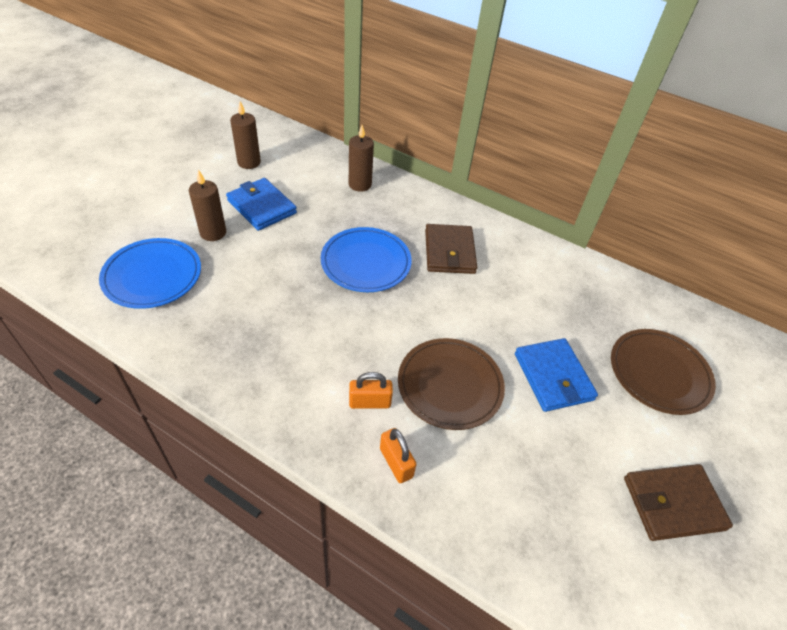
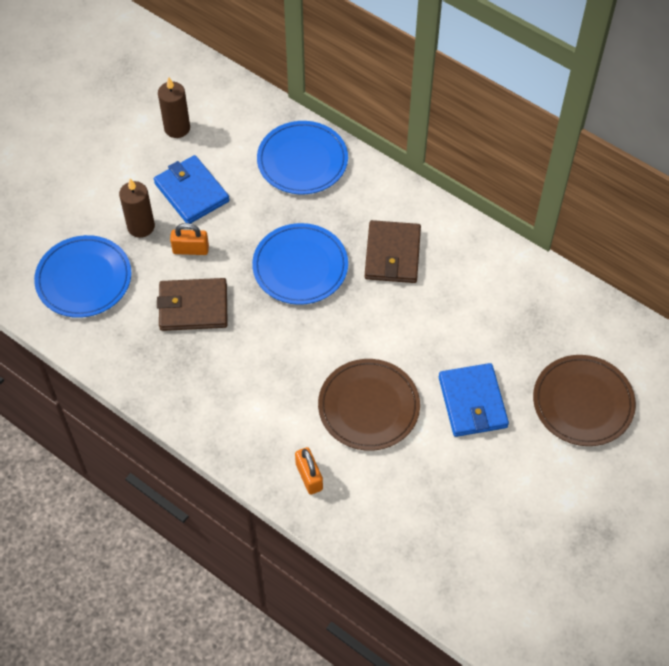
camera: 10 degrees right, 10 degrees up
(360, 184) = (302, 160): brown candle -> blue plate
(370, 402) = (290, 420): orange padlock -> orange padlock (190, 249)
(673, 503) = (552, 525): brown wallet -> brown wallet (193, 307)

